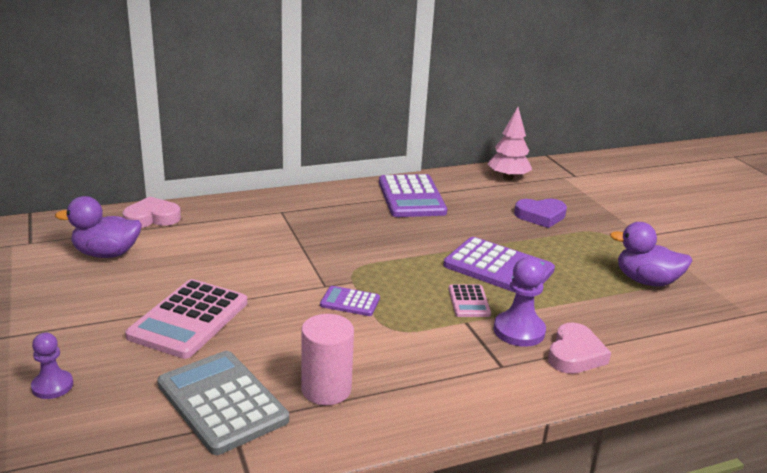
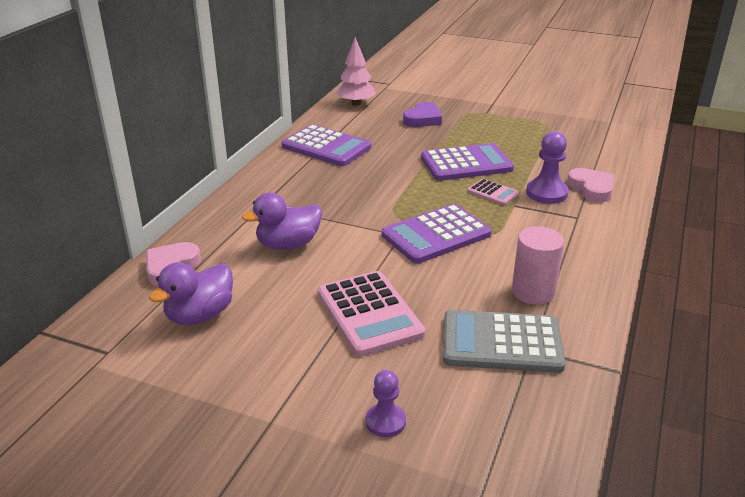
camera: 45 degrees left, 5 degrees up
(350, 302) = (436, 235): purple calculator -> purple calculator, size x1.96
(646, 281) = (542, 129): purple duck -> purple duck (288, 245)

